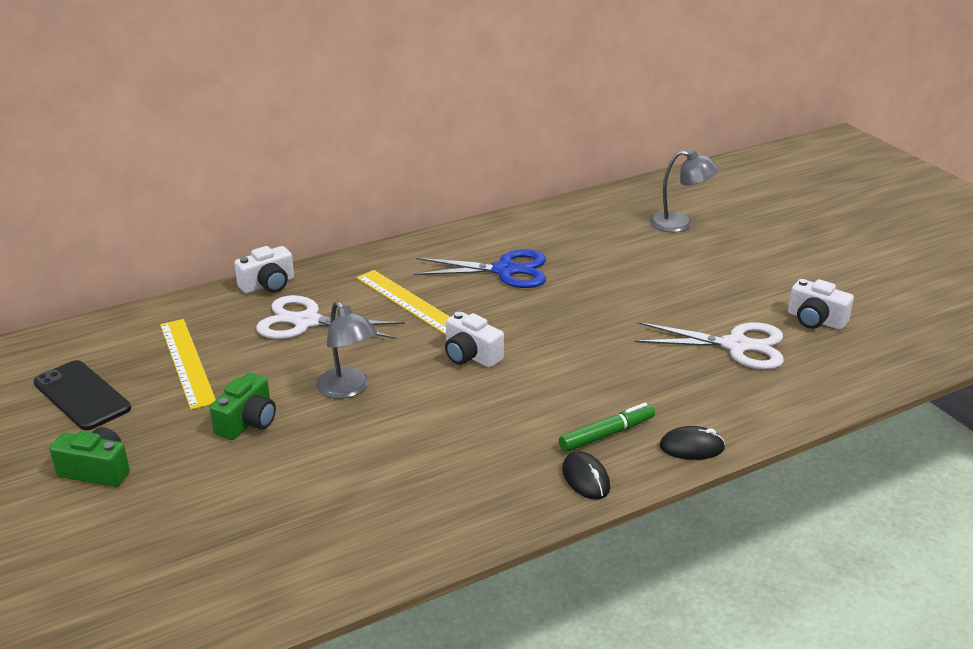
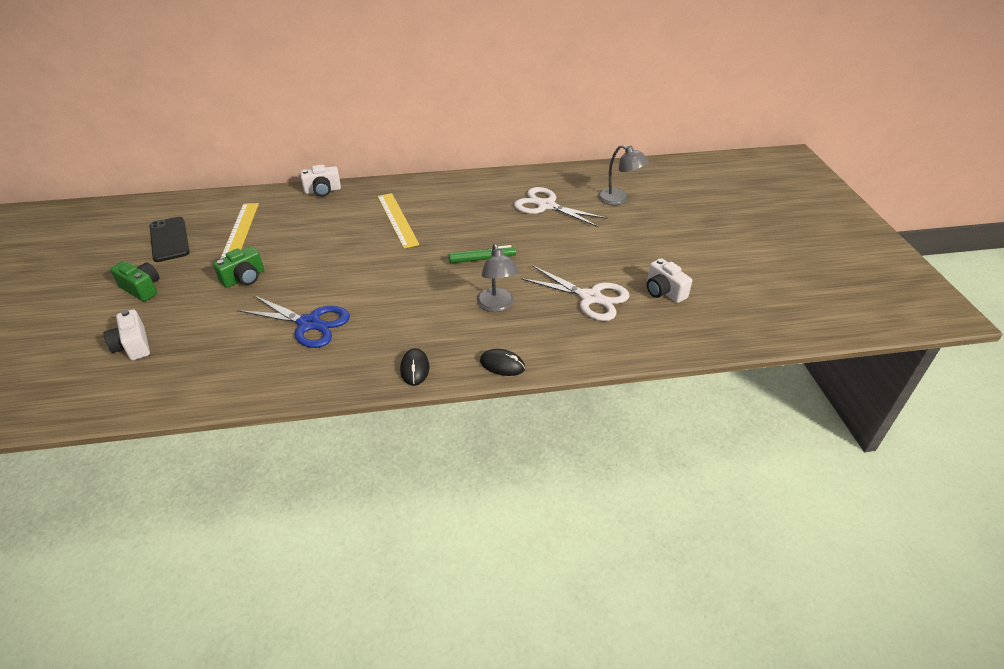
camera: 20 degrees right, 10 degrees up
(306, 322) = (326, 220): white scissors -> white scissors (546, 206)
(348, 389) = (316, 270): grey lamp -> grey lamp (497, 306)
(471, 356) = (407, 264): white camera -> white camera (133, 346)
(505, 270) = (474, 210): blue scissors -> blue scissors (309, 323)
(606, 434) = (452, 340): green marker -> green marker (482, 259)

